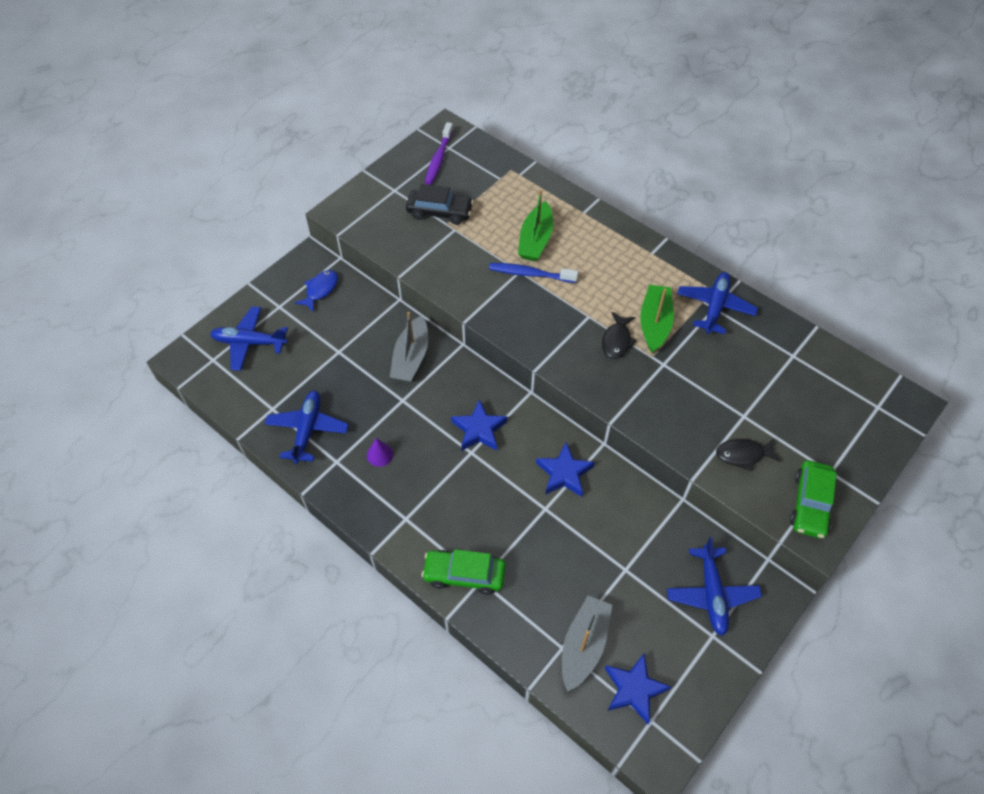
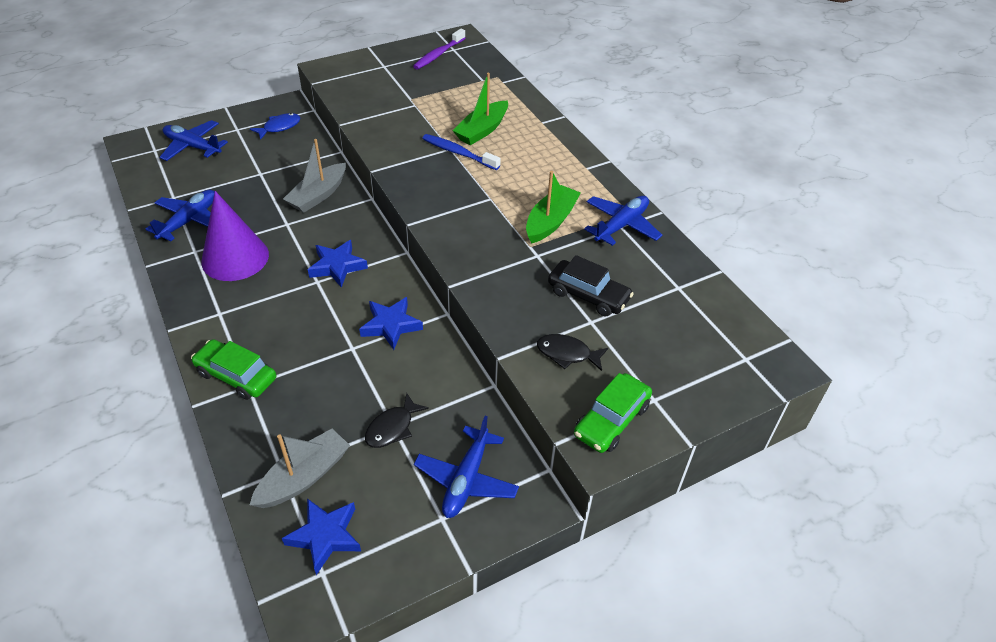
camera: 20 degrees right, 10 degrees down
(380, 454) = (235, 258): purple cone -> purple cone, size x2.47
(439, 212) = (411, 90): black car -> black car (588, 295)
(617, 340) = (504, 224): black fish -> black fish (392, 427)

